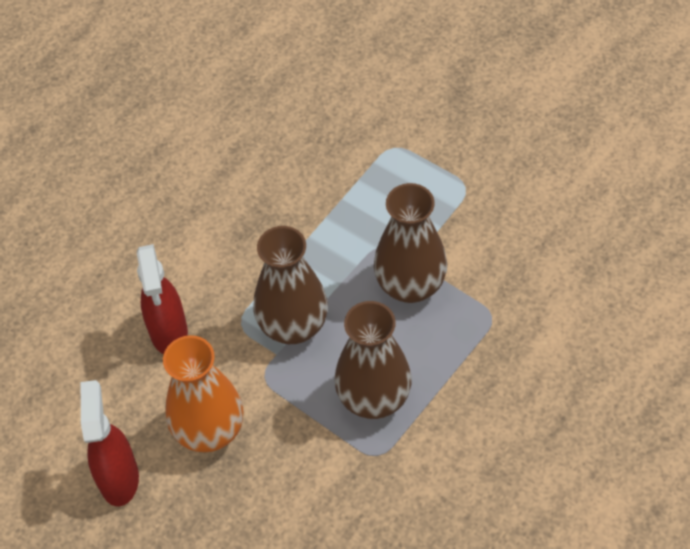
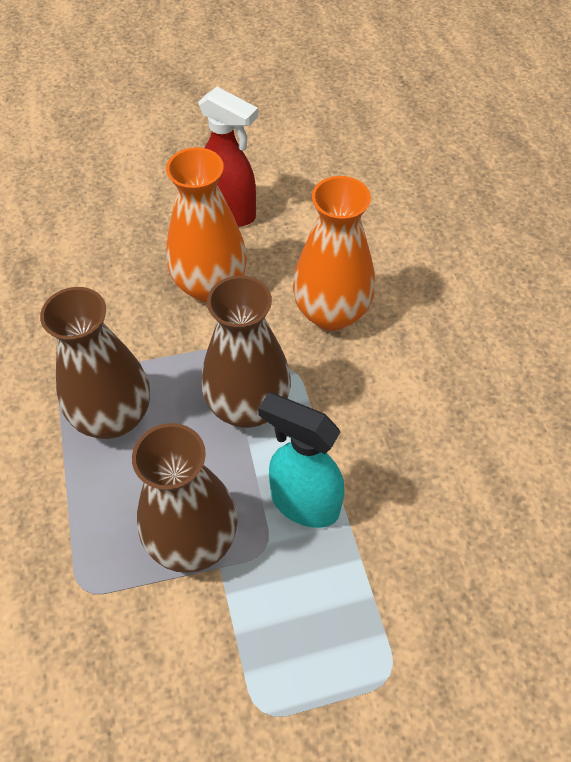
camera: 125 degrees right, 0 degrees up
(169, 333) = (331, 313): red spray bottle -> orange vase
(333, 248) = (303, 503): none -> turquoise spray bottle

